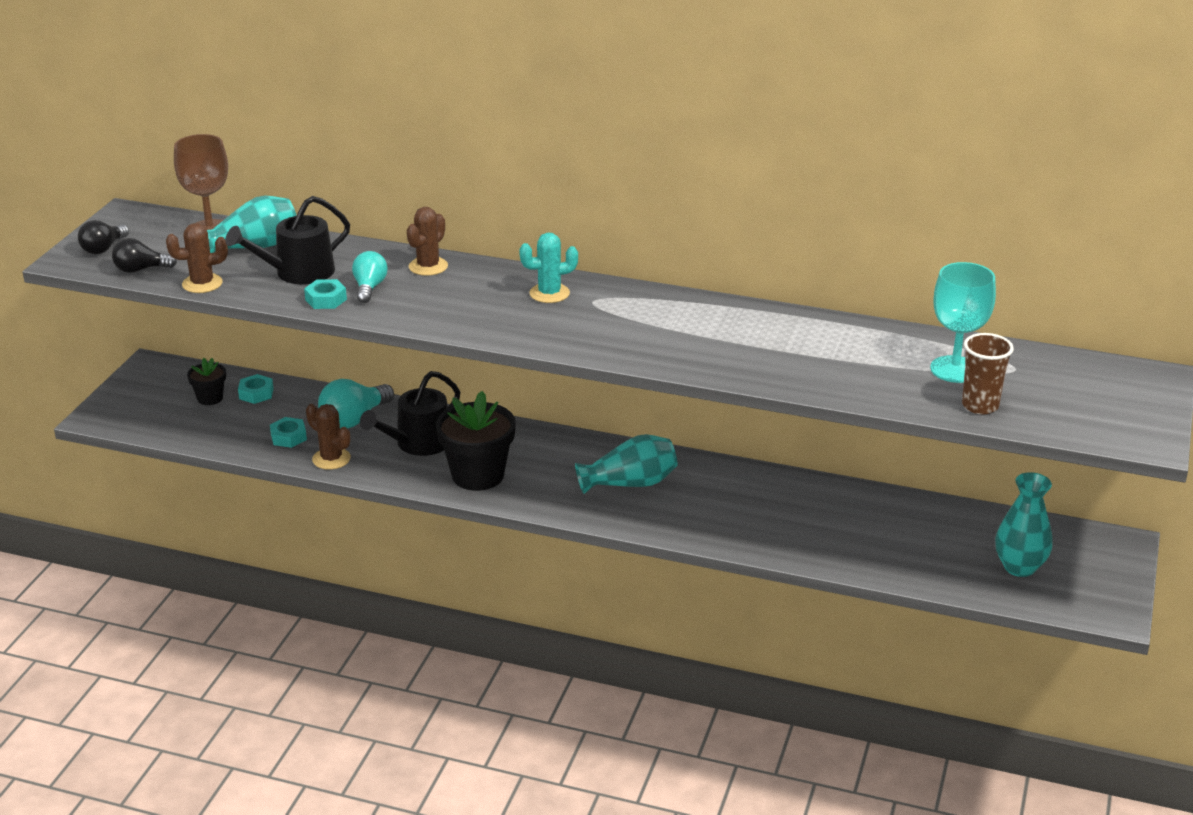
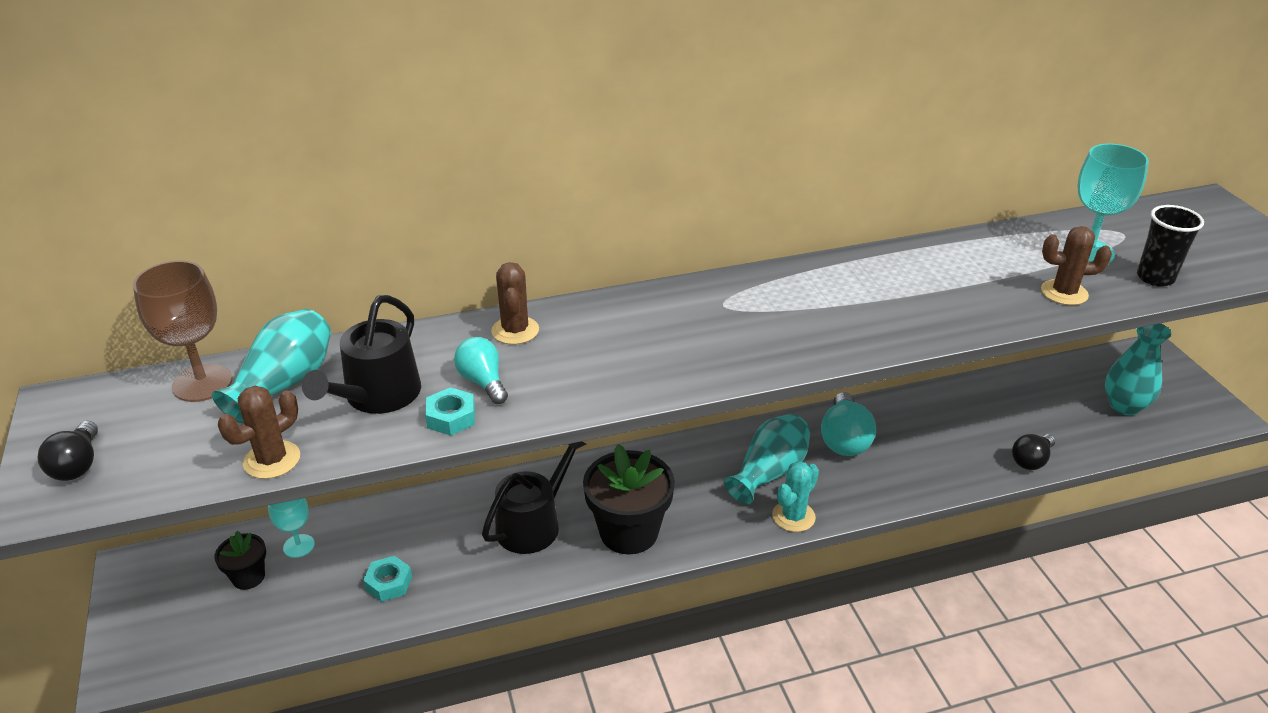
camera: 35 degrees left, 5 degrees up
(140, 270) = (164, 474): black light bulb -> black light bulb (1031, 460)
(256, 393) = (299, 546): turquoise nut -> turquoise goblet
(331, 459) = (462, 587): brown cactus -> brown cactus (1064, 293)
(354, 419) = (439, 527): turquoise light bulb -> turquoise light bulb (844, 439)
(418, 443) = (533, 524): black watering can -> black watering can turned 150 degrees counterclockwise
(549, 293) = (673, 313): turquoise cactus -> turquoise cactus (793, 516)
(980, 406) = (1155, 278): brown cup -> black cup

